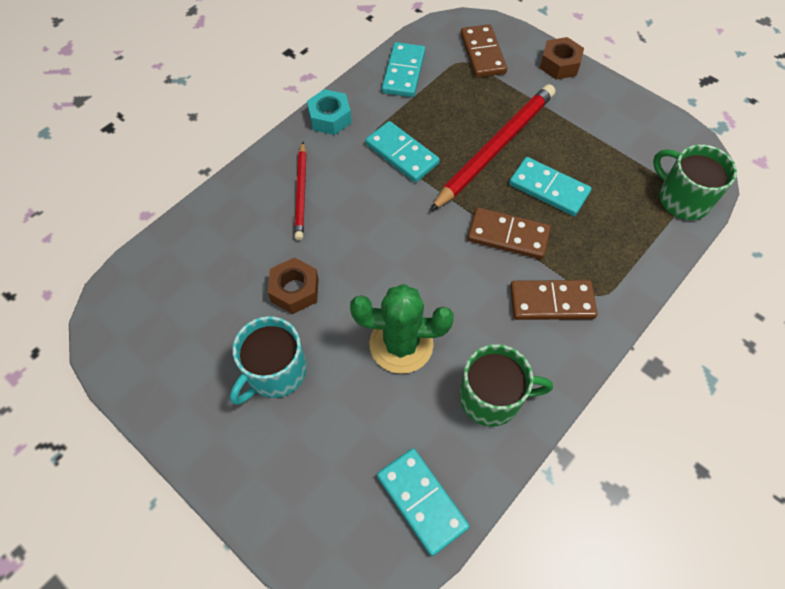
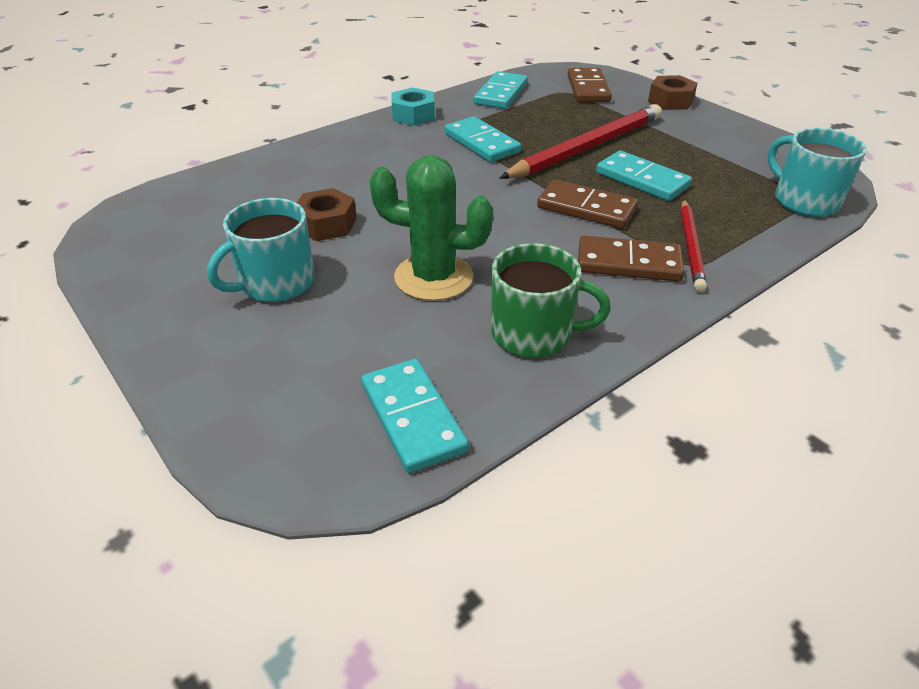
camera: 10 degrees right, 20 degrees down
(301, 192) = (363, 159): red pencil -> red pencil (691, 247)
(682, 199) = (804, 200): green mug -> turquoise mug

